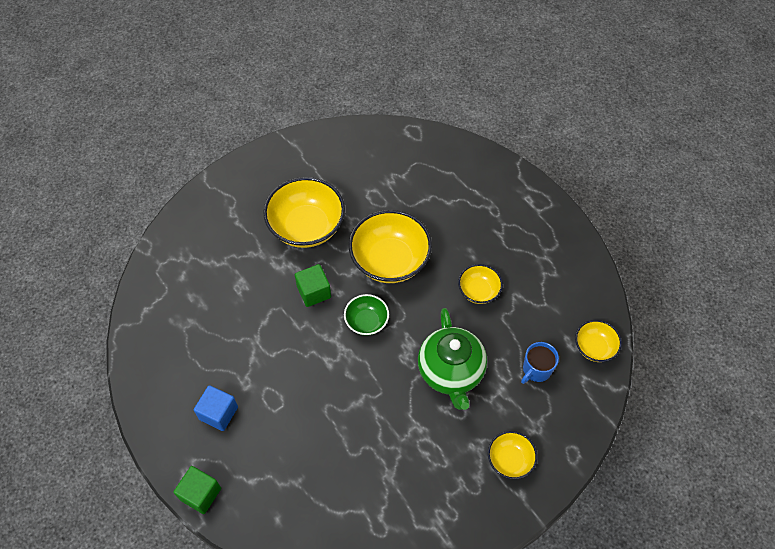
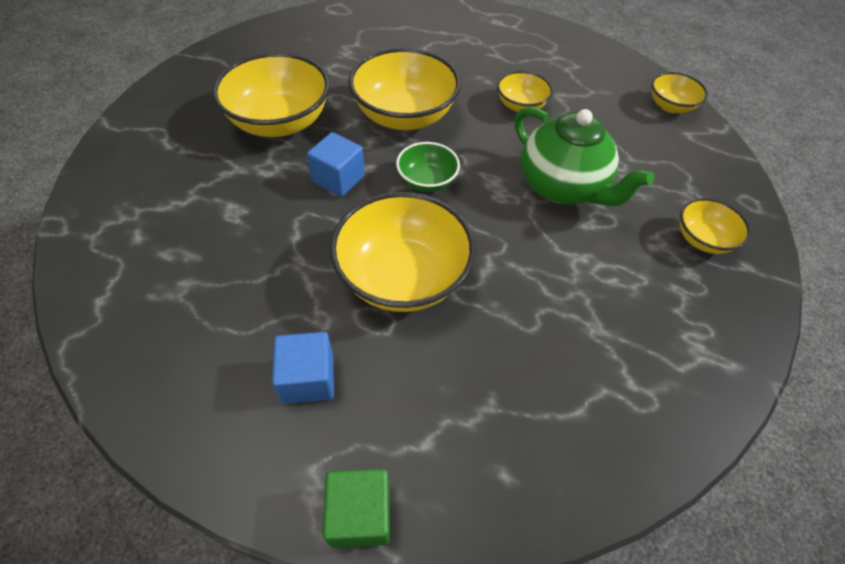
camera: 35 degrees left, 5 degrees down
(305, 381) = (402, 276): none -> yellow bowl
(314, 292) = (338, 179): green cube -> blue cube
(536, 370) = (640, 146): blue mug -> none

